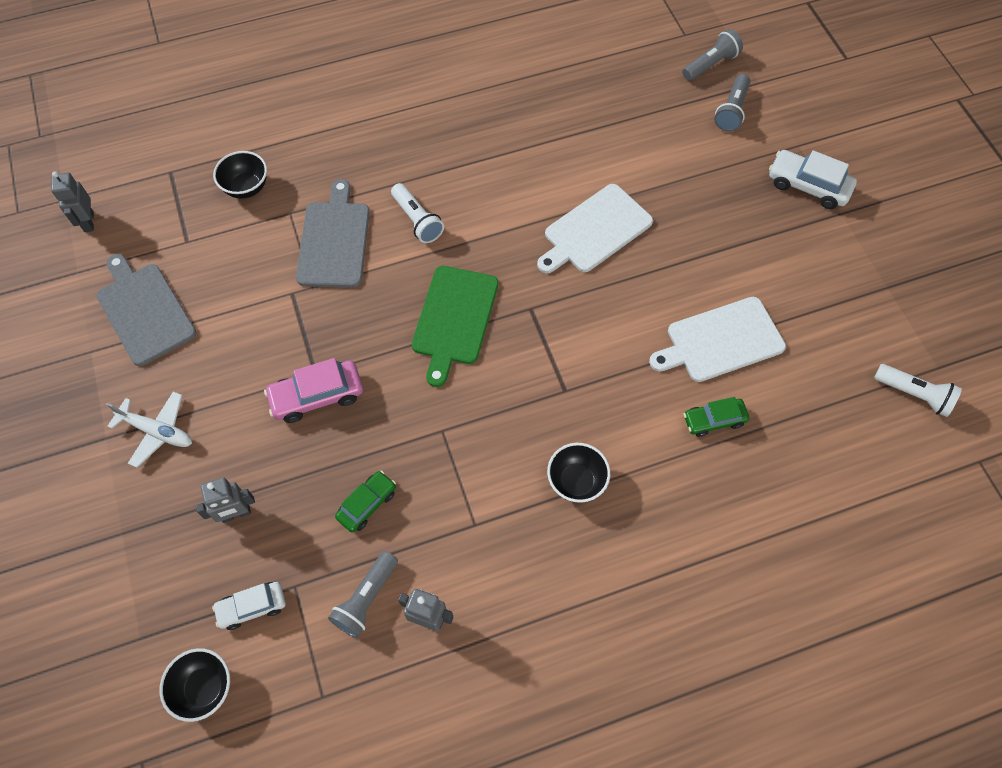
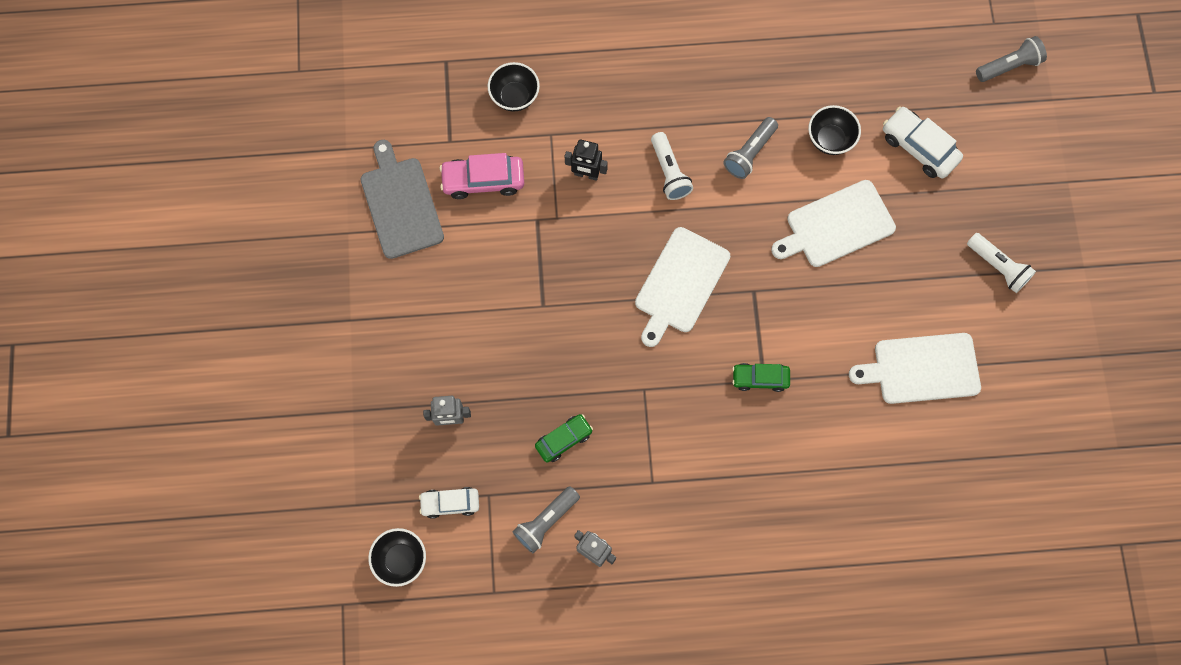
camera: 15 degrees right, 10 degrees up
(88, 222) = (362, 98): grey robot -> none
(157, 431) = (395, 325): white plane -> none
(317, 396) = (540, 328): pink car -> pink car (483, 180)
(334, 240) = (586, 174): grey cutting board -> black robot
(454, 319) = (680, 284): green cutting board -> white cutting board
(576, 481) = (750, 467): black bowl -> black bowl (830, 139)
(714, 420) = (890, 443): green car -> green car (760, 378)
(731, 111) = (1013, 126): grey flashlight -> grey flashlight (750, 153)
(808, 186) = (1061, 229): white car -> white car (919, 147)
(914, 394) = (1084, 467): white flashlight -> white flashlight (998, 266)

